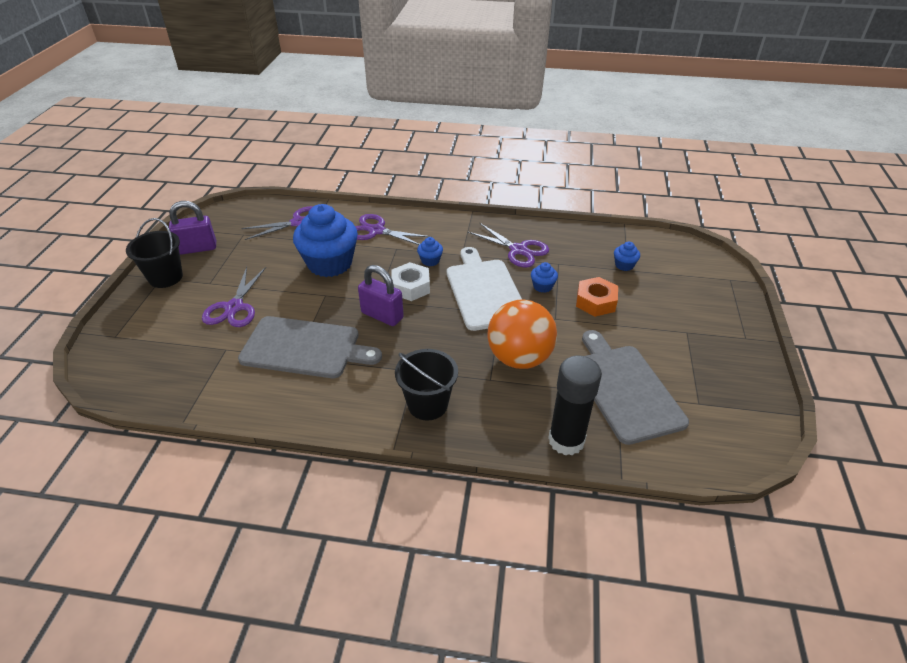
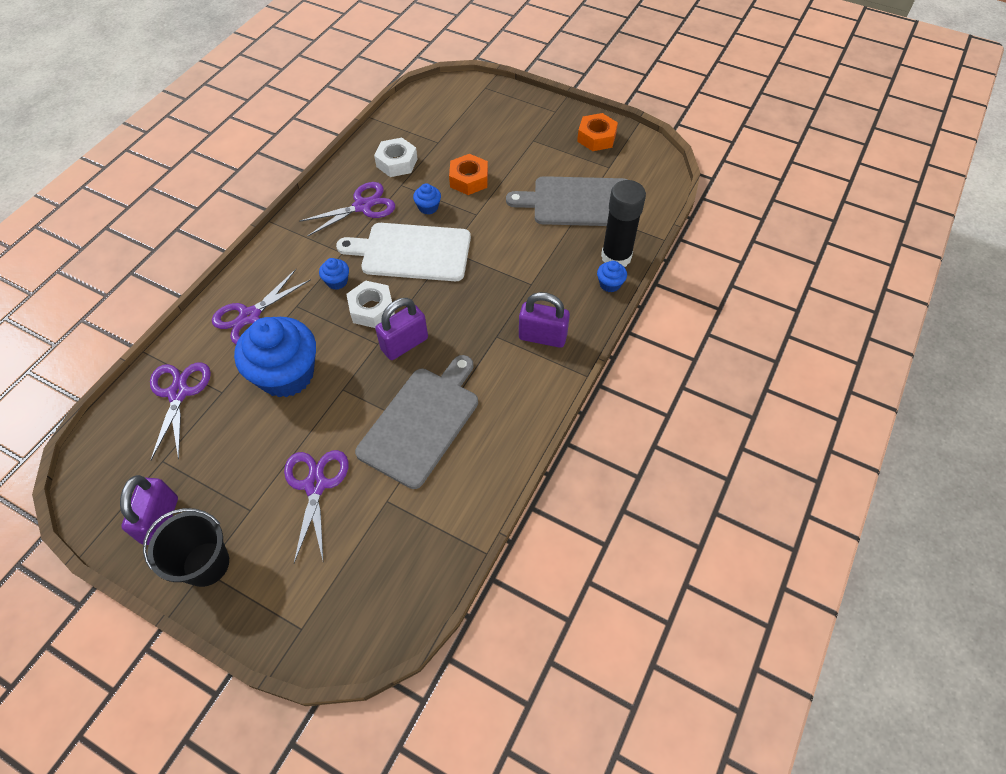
camera: 70 degrees left, 15 degrees up
(234, 307) = (315, 485): purple scissors -> purple scissors turned 120 degrees counterclockwise
(427, 404) = (542, 337): black bucket -> purple padlock
(519, 358) = (514, 256): orange ball -> none
(582, 254) = (397, 163): none -> white nut
(624, 265) = (430, 142): blue cupcake -> blue cupcake (610, 284)
(736, 381) = (596, 137): none -> orange nut

